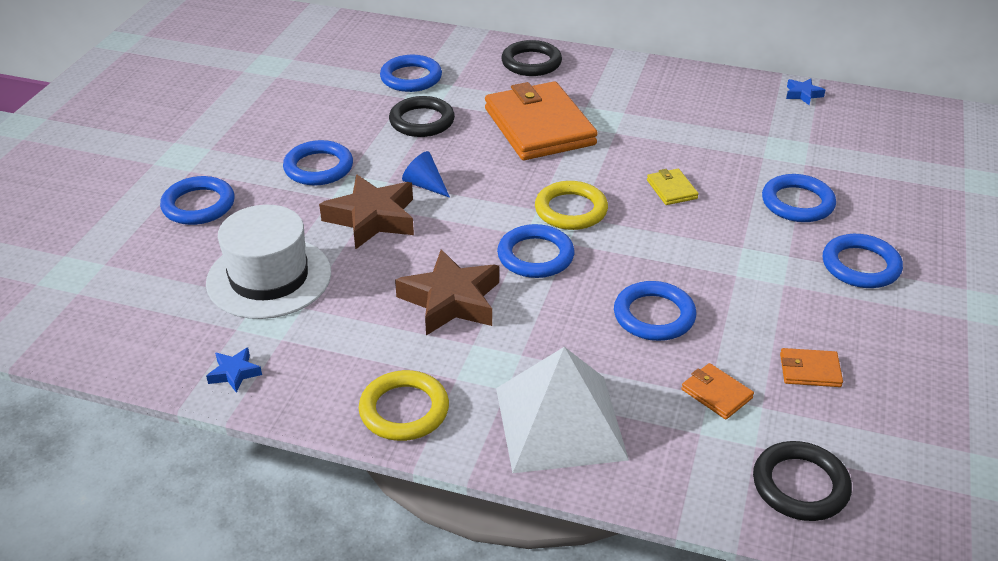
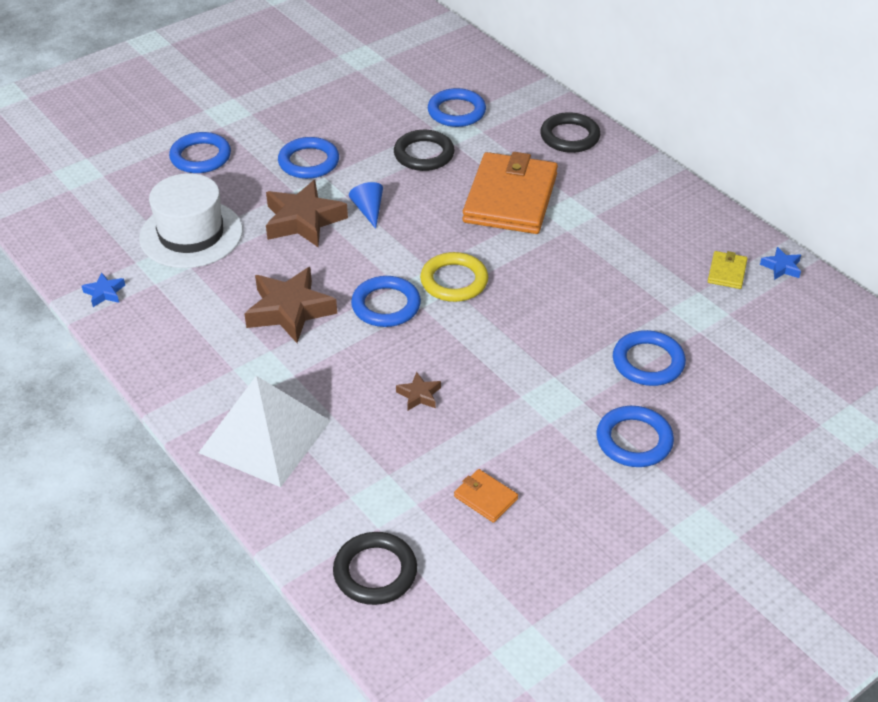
camera: 35 degrees right, 5 degrees up
(404, 410) = (178, 373): yellow ring -> none
(654, 316) = (419, 395): blue ring -> brown star
(671, 189) = (554, 301): yellow wallet -> yellow wallet (727, 272)
(716, 394) = (395, 476): orange wallet -> none

